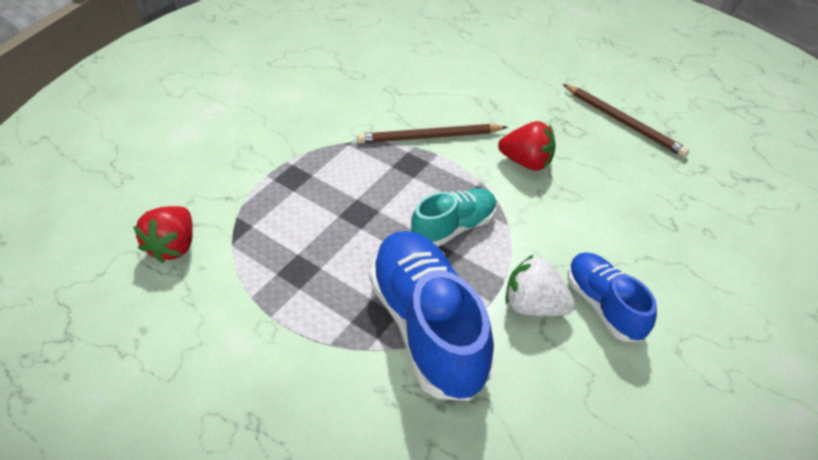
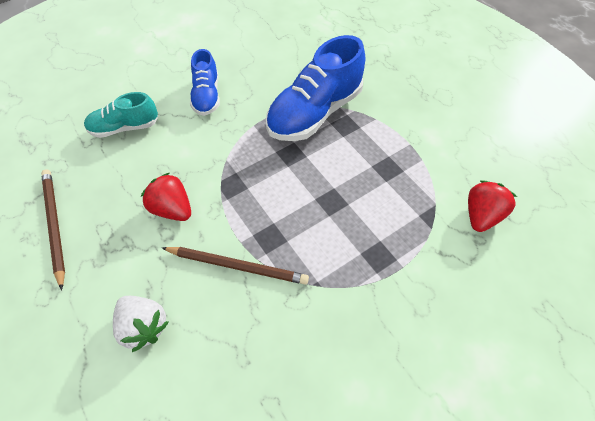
camera: 160 degrees left, 10 degrees up
(428, 326) = (314, 113): blue shoe -> blue shoe turned 45 degrees clockwise
(454, 227) = (265, 168): turquoise shoe -> turquoise shoe (125, 127)
(534, 305) = (246, 106): white strawberry -> white strawberry (144, 326)

